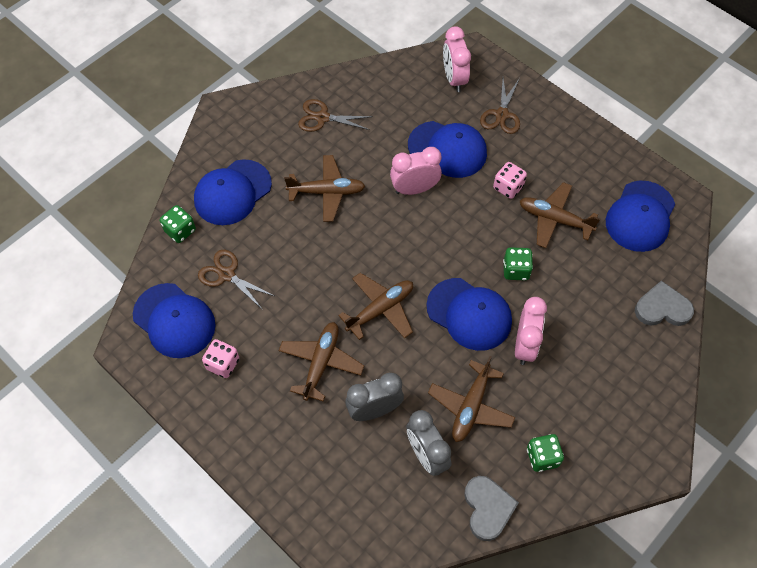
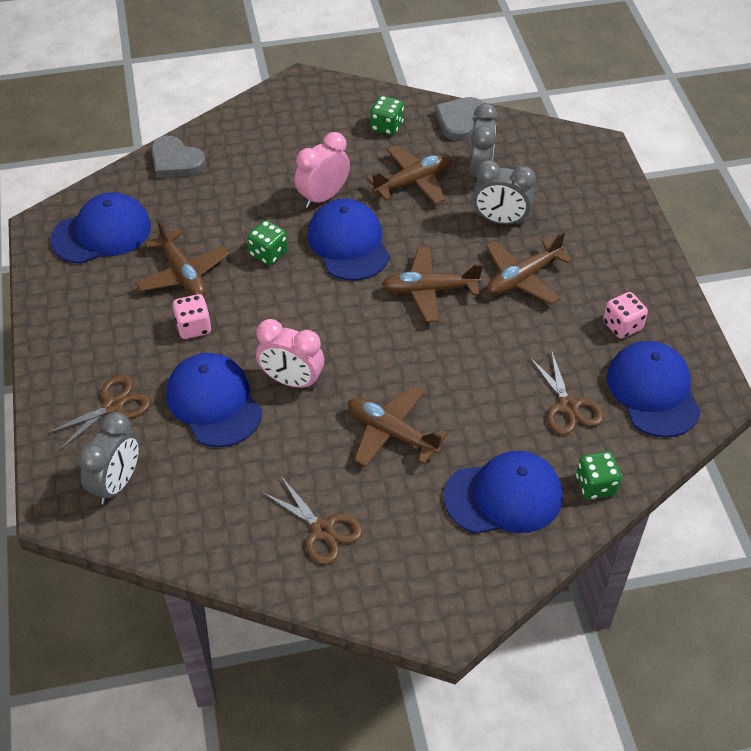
camera: 145 degrees left, 10 degrees down
(454, 79) = (117, 483): pink clock -> grey clock

